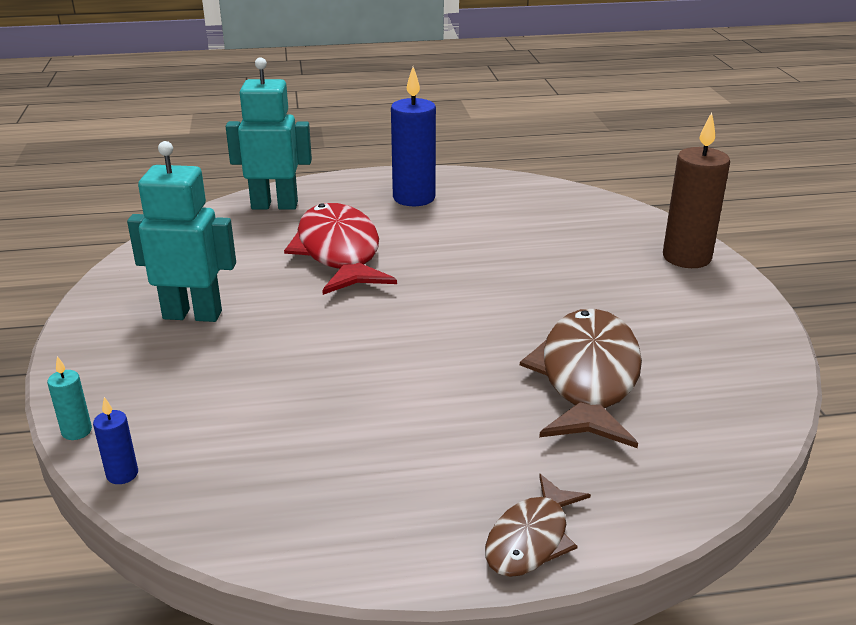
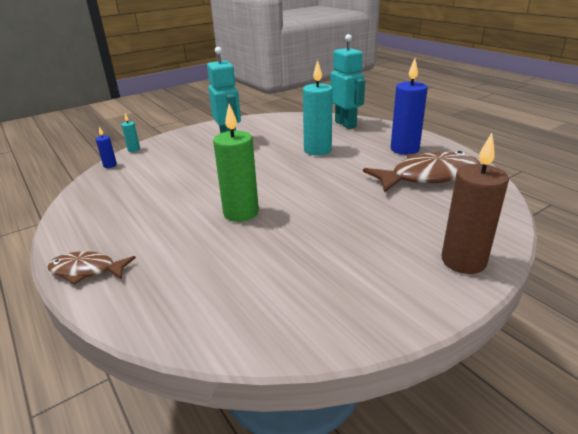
camera: 65 degrees right, 0 degrees up
(339, 252) = (317, 150): red fish -> turquoise candle
(473, 361) = (241, 213): none -> green candle
(587, 378) = (251, 254): brown fish -> brown fish (428, 176)

